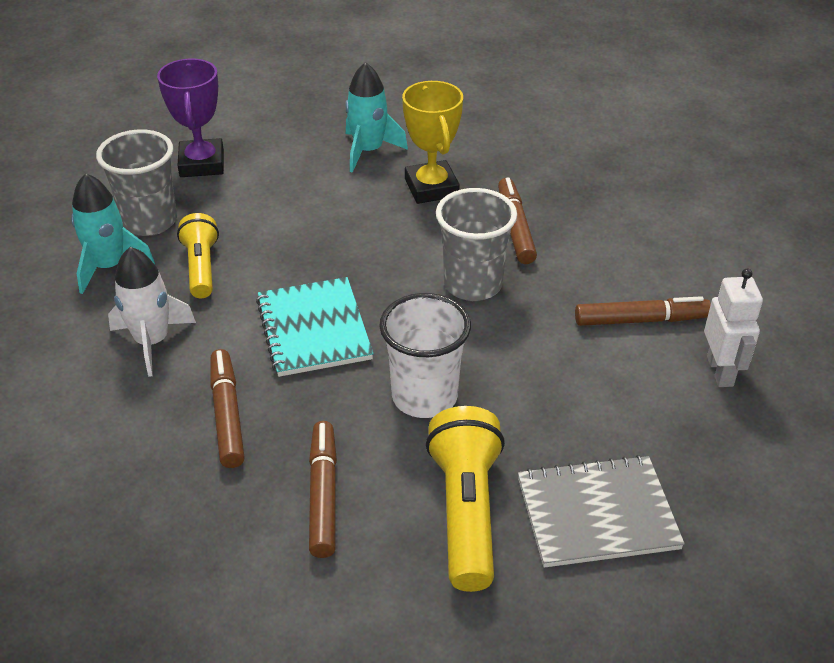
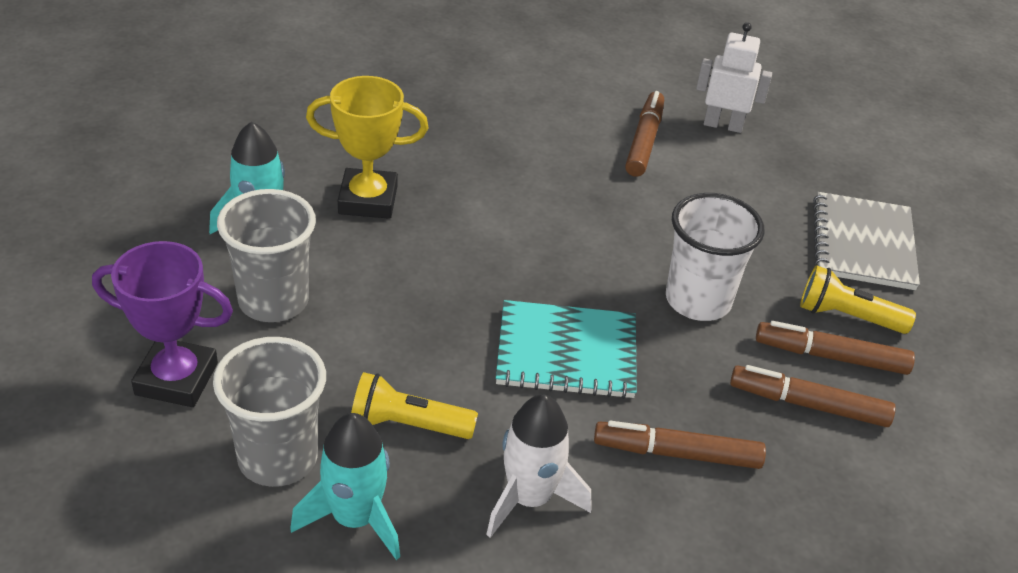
camera: 75 degrees left, 0 degrees up
(466, 511) = (847, 316): yellow flashlight -> yellow flashlight, size x0.65
(473, 284) = (548, 221): grey cup -> grey cup (273, 301)
(515, 227) = (473, 166): brown marker -> brown marker (831, 356)

